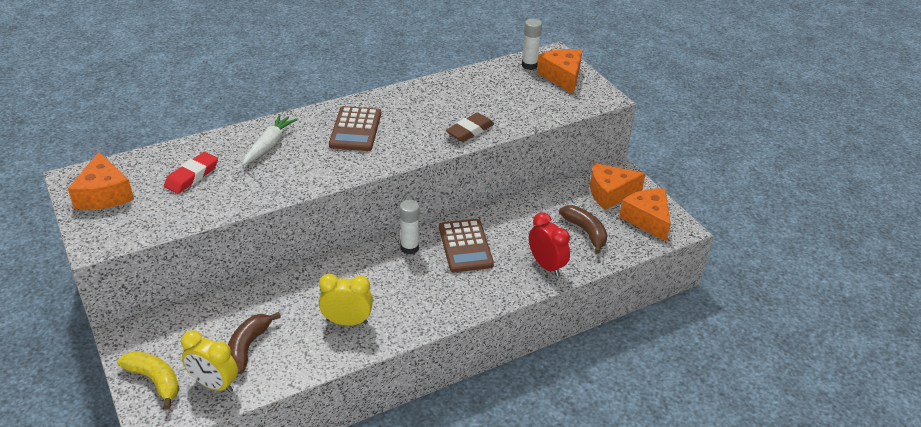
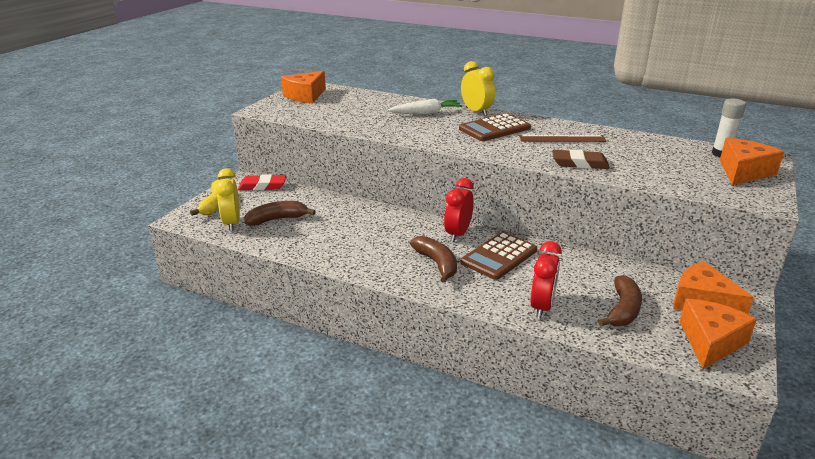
camera: 55 degrees right, 10 degrees down
(192, 176) = (358, 107): red eraser -> red eraser (262, 186)
(347, 322) = (345, 243): yellow clock -> yellow clock (476, 111)
(409, 248) = (458, 234): white glue stick -> red clock
(418, 110) = (562, 138): none -> brown ruler
(439, 285) = (437, 263): none -> brown banana

